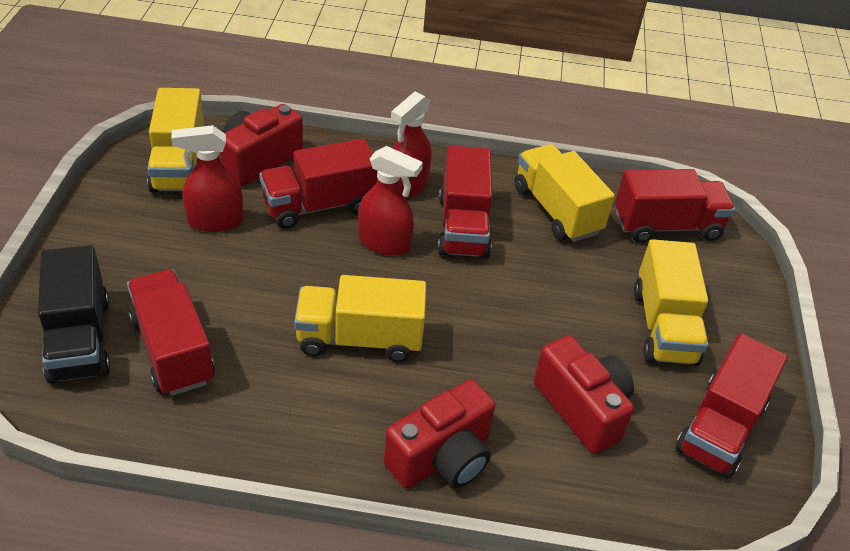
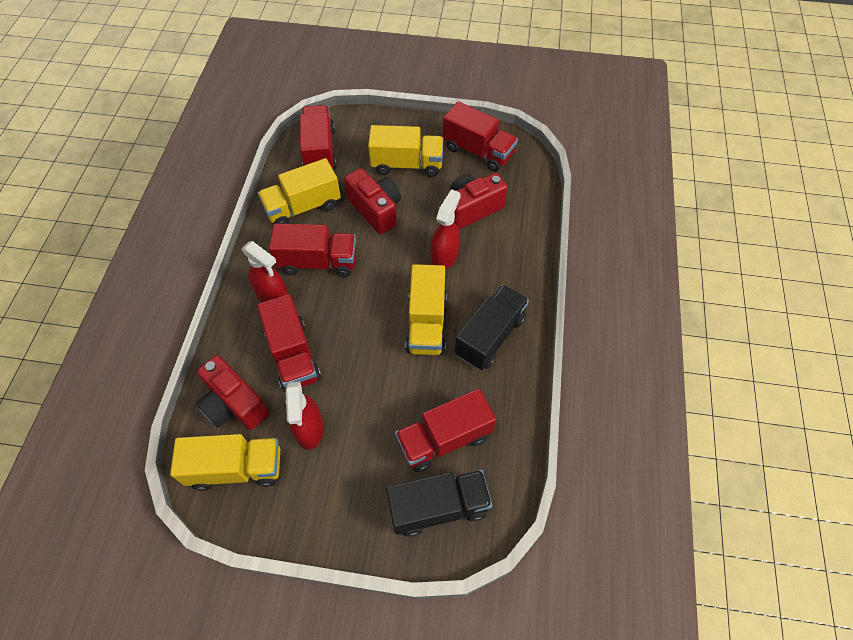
camera: 85 degrees left, 15 degrees up
(331, 415) = (490, 336): none -> black truck
(384, 243) = (335, 310): red spray bottle -> red spray bottle (444, 256)
(442, 457) = (513, 278): red camera -> red camera (376, 210)

